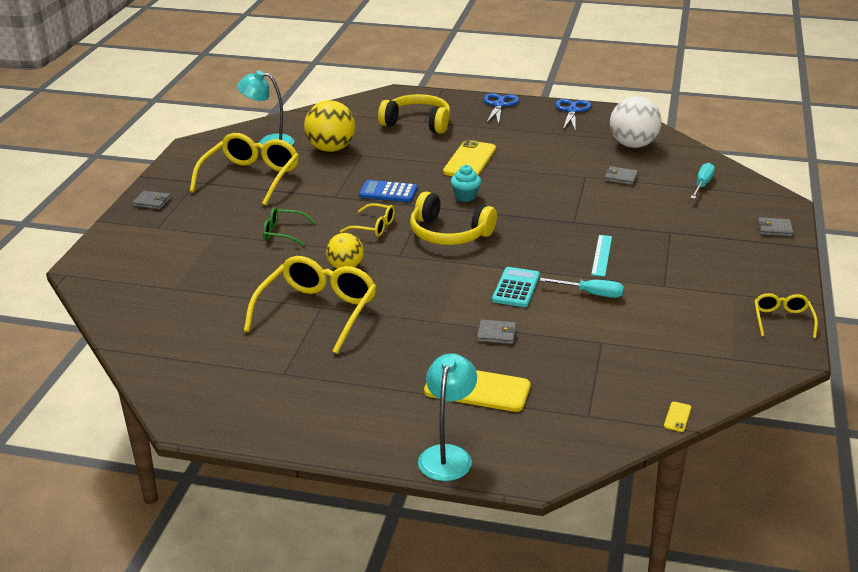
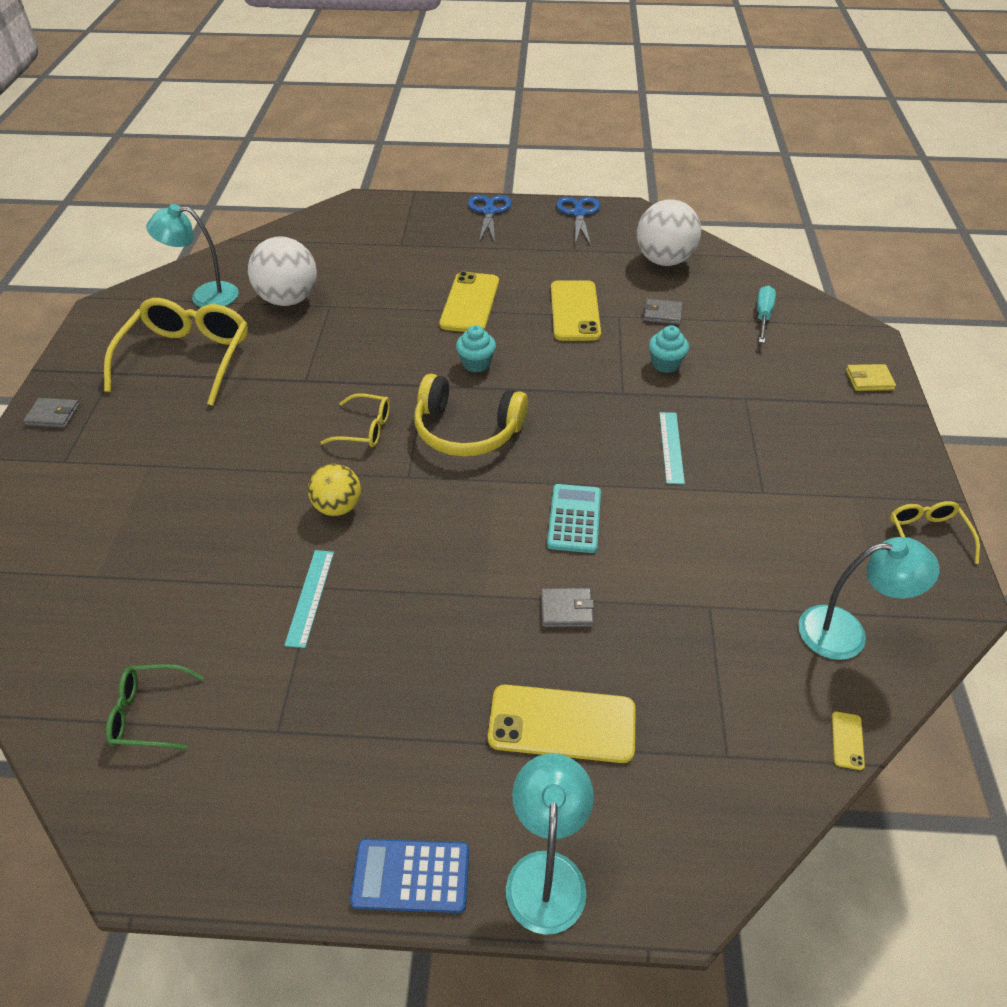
camera: 10 degrees left, 15 degrees up
(283, 233) = (242, 452): green glasses -> green glasses (149, 713)
(317, 311) = (310, 597): yellow glasses -> turquoise ruler
(331, 149) = (288, 299): yellow ball -> white ball
(388, 192) = (374, 366): blue calculator -> blue calculator (411, 875)
(417, 123) = (393, 248): yellow headphones -> none
(551, 171) = (575, 311): none -> yellow phone
(591, 293) = (674, 517): turquoise screwdriver -> none
(613, 207) = (665, 364): none -> turquoise cupcake
(698, 364) = (846, 632): none -> turquoise lamp
(774, 229) = (869, 380): grey wallet -> yellow wallet

